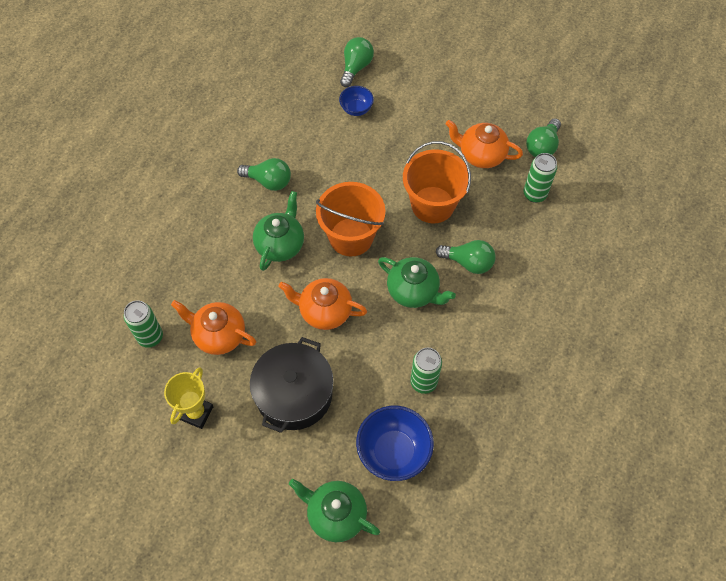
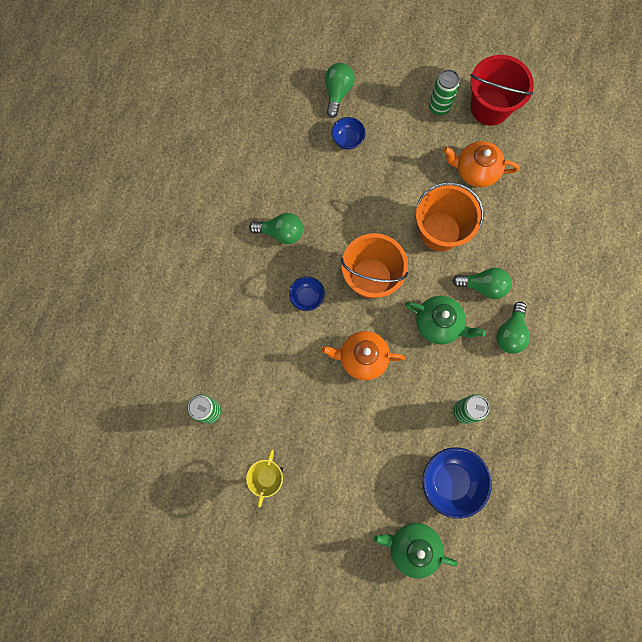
camera: 10 degrees left, 15 degrees up
(218, 335) = (271, 398): orange teapot -> none
(280, 244) = (307, 297): green teapot -> blue bowl
(294, 394) = (352, 443): black pot -> none
(507, 101) = (490, 107): none -> red bucket
(534, 194) = (532, 205): green can -> green can (439, 107)
(542, 146) = (531, 152): green light bulb -> green light bulb (510, 333)

